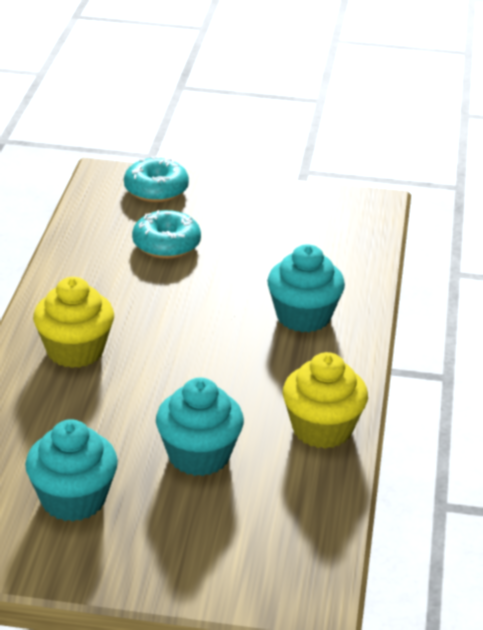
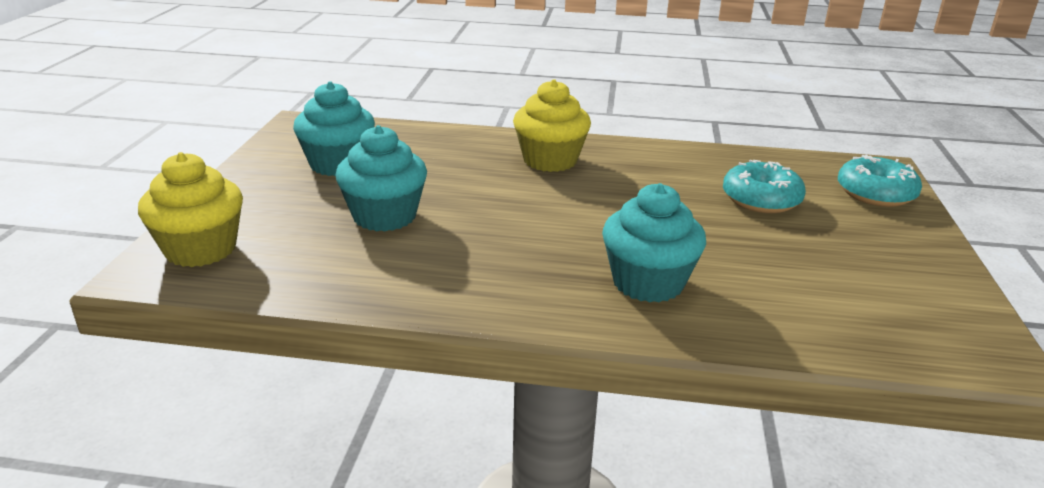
camera: 90 degrees right, 5 degrees down
(322, 429) = (418, 287): yellow cupcake -> yellow cupcake (201, 249)

